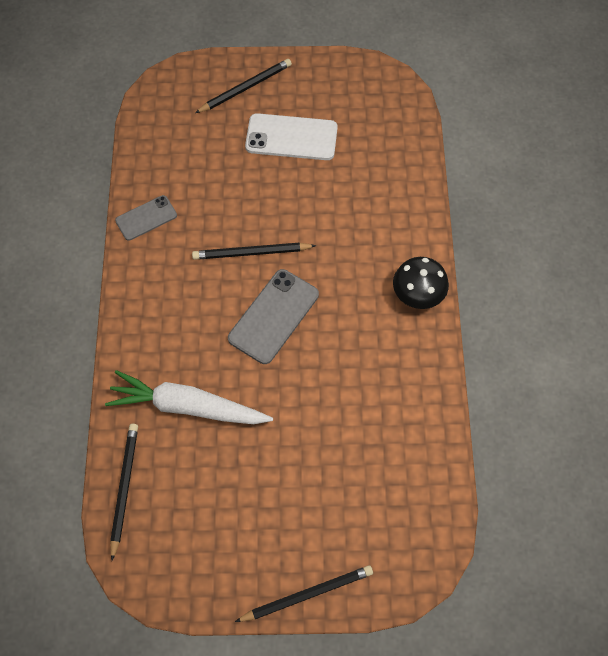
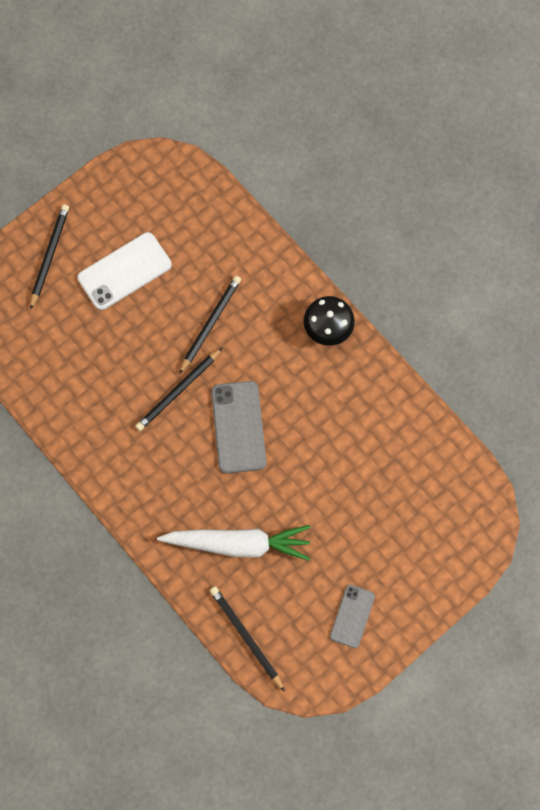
camera: 40 degrees left, 10 degrees up
(146, 218) = (72, 426): grey phone -> grey phone (352, 616)
(188, 407) = (238, 543): white carrot -> white carrot turned 150 degrees counterclockwise
(307, 594) = (430, 602): black pencil -> black pencil (210, 323)

